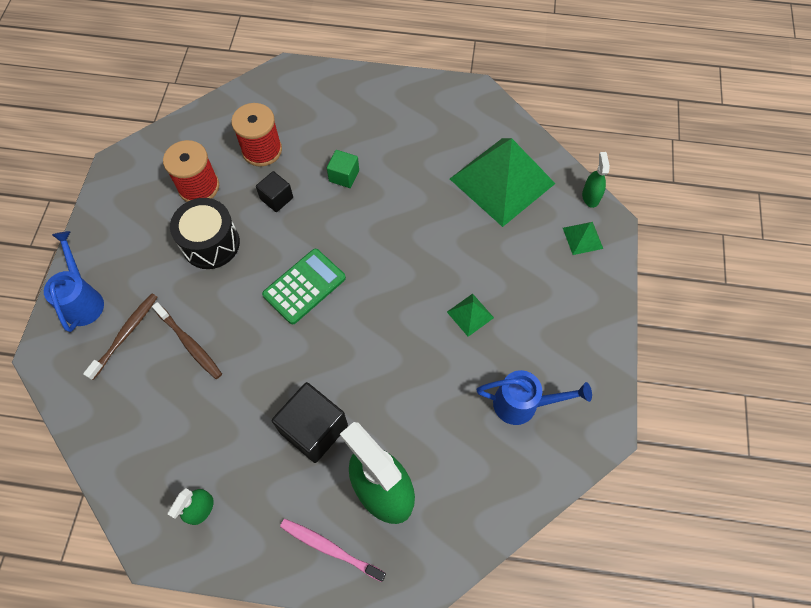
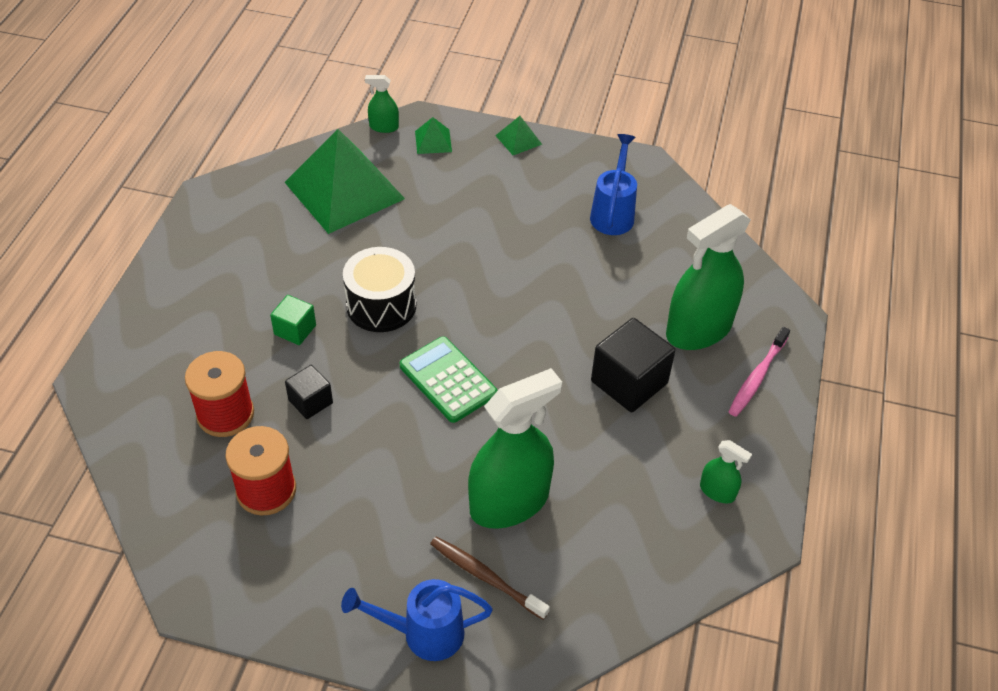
camera: 85 degrees left, 15 degrees down
(189, 344) = (509, 502): brown toothbrush -> green spray bottle
(211, 243) = (364, 477): black drum -> black drum (381, 305)
(470, 314) = (508, 238): green pyramid -> green pyramid (518, 140)

